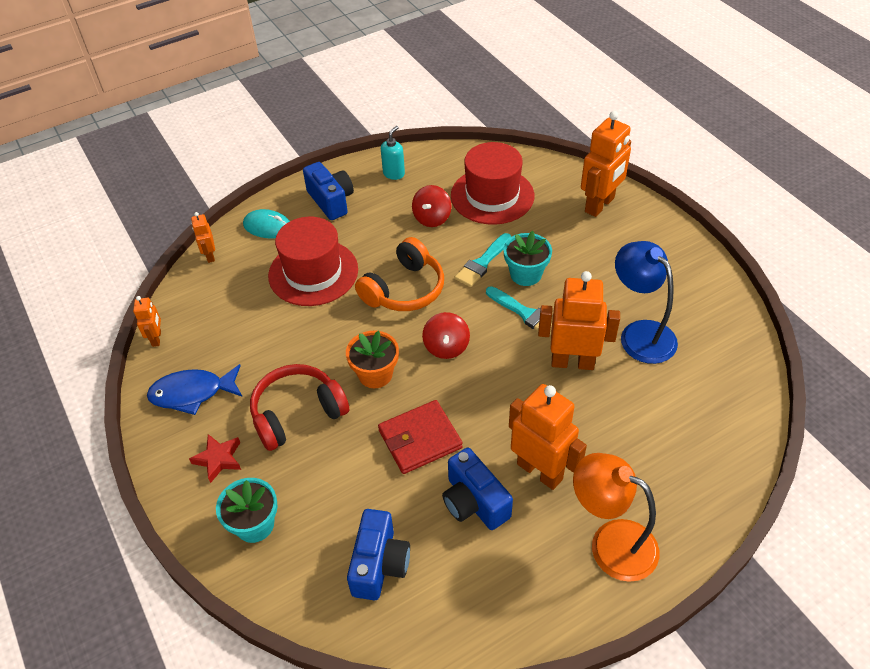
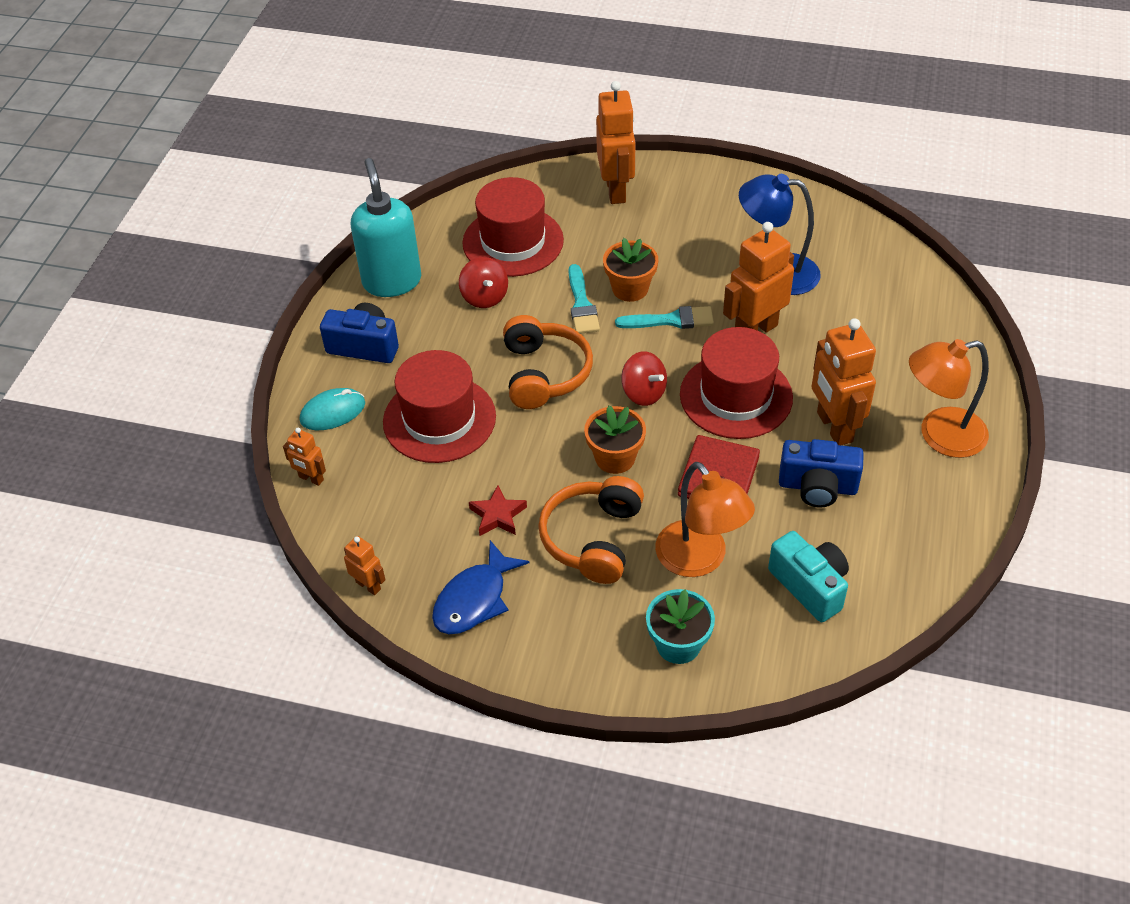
camera: 45 degrees left, 0 degrees up
(218, 459) = (577, 626): red star -> red star (498, 515)
(297, 413) = (593, 538): red headphones -> orange headphones
(337, 483) = (700, 560): none -> orange lamp
(379, 564) = (810, 586): blue camera -> turquoise camera
(394, 173) = (392, 281): turquoise soap dispenser -> turquoise soap dispenser, size x2.03
(501, 395) = (736, 396): none -> red hat
(525, 274) = (630, 289): turquoise flower pot -> orange flower pot
(540, 471) = (834, 427): orange robot -> orange robot turned 105 degrees counterclockwise

